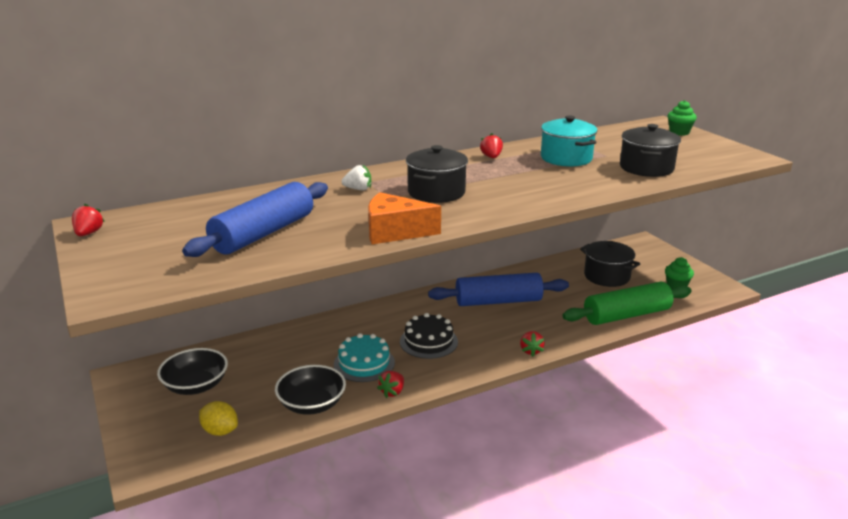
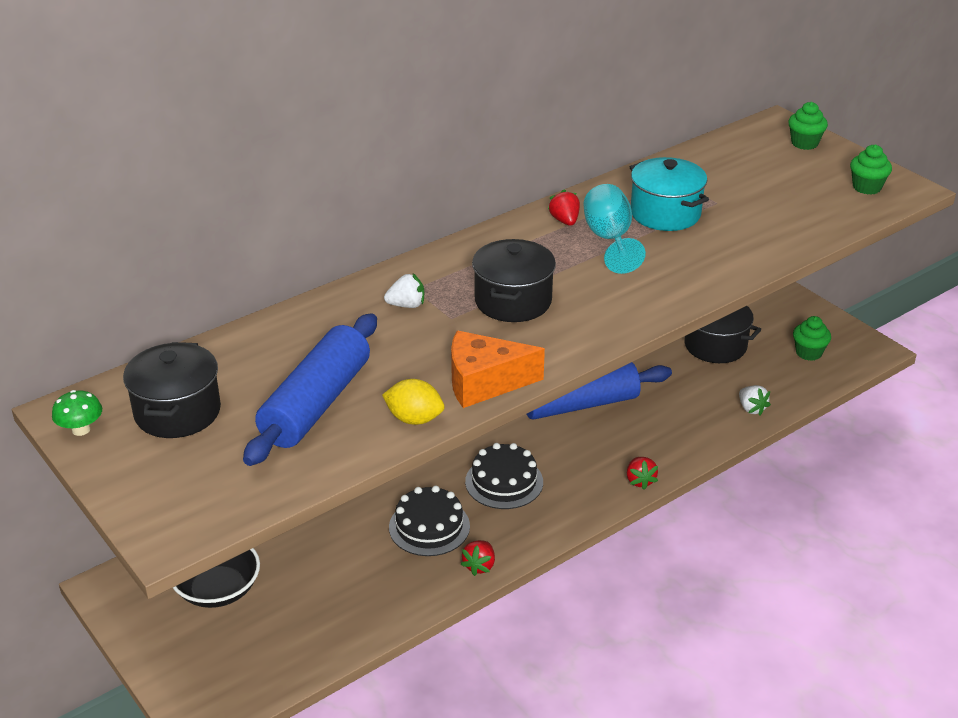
camera: 10 degrees left, 10 degrees up
(88, 233) = (81, 429): red strawberry -> green mushroom
(220, 431) = (278, 651): yellow lemon -> yellow lemon (414, 419)
(312, 404) = (382, 597): black bowl -> none
(364, 363) = (429, 527): turquoise cake -> black cake
(520, 168) = (609, 240): none -> turquoise goblet
(626, 315) = (751, 409): green rolling pin -> white strawberry
(646, 168) = (773, 224): black pot -> black pot (177, 412)
(722, 155) = (866, 187): none -> green cupcake

